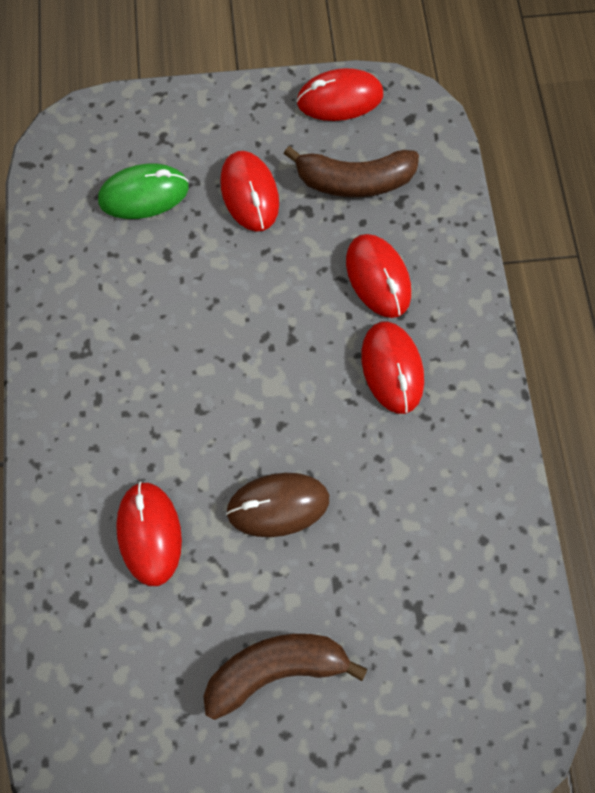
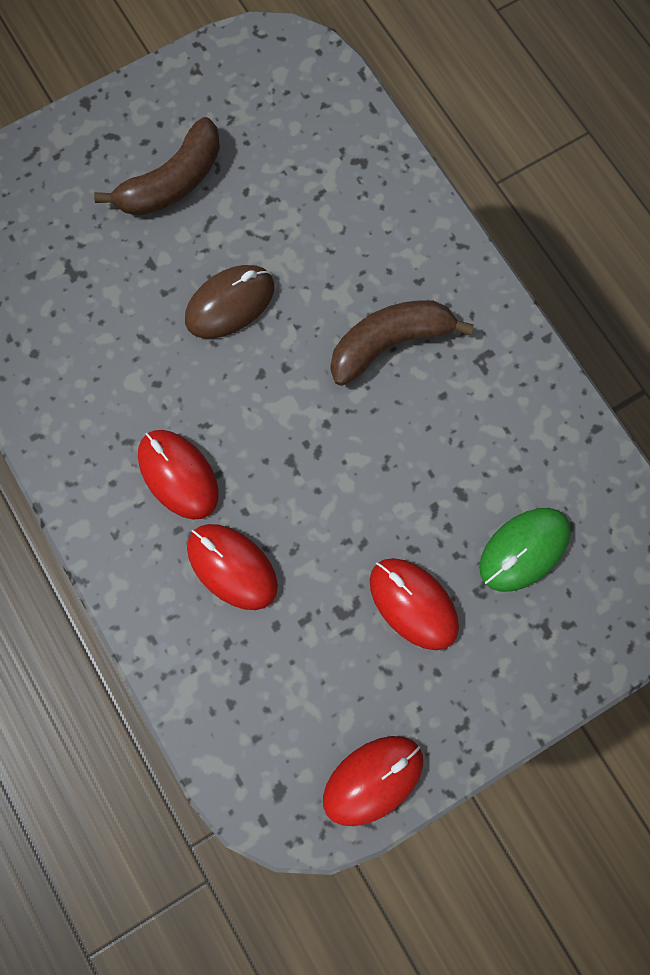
camera: 155 degrees right, 5 degrees up
(149, 533) = (329, 234): red mouse -> none
(354, 181) = (306, 673): brown banana -> brown banana (389, 343)

